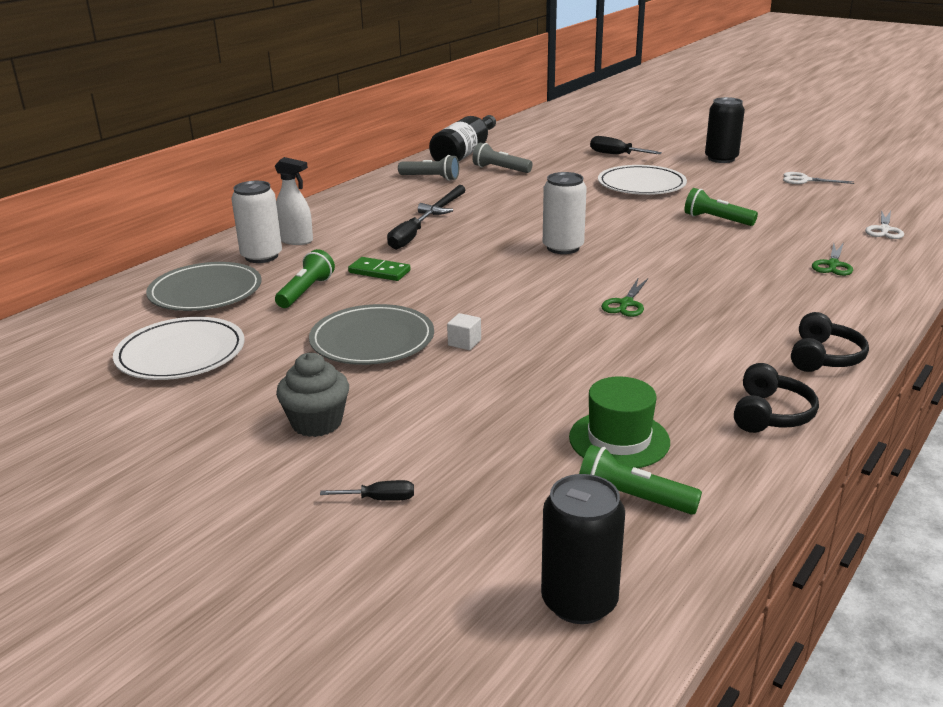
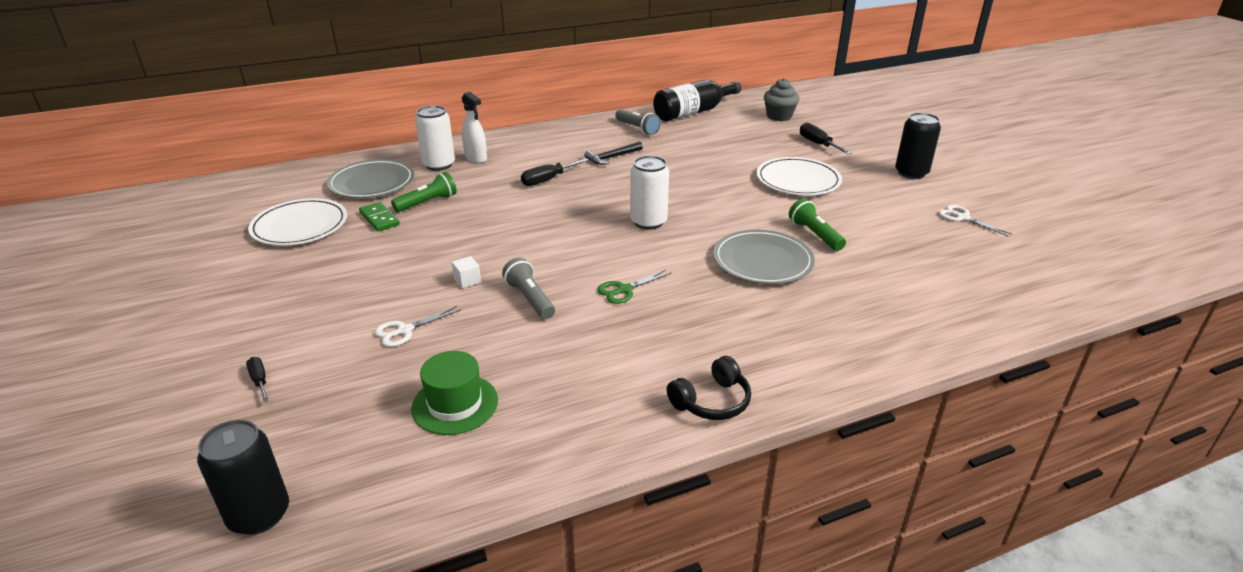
camera: 30 degrees right, 5 degrees up
(317, 423) = (301, 308): grey cupcake -> grey cupcake (779, 116)
(372, 340) = (415, 256): grey plate -> grey plate (762, 261)
(379, 272) = (493, 201): green domino -> green domino (379, 219)
(380, 499) = (260, 380): black screwdriver -> black screwdriver turned 150 degrees counterclockwise
(500, 169) = (701, 134): grey flashlight -> grey flashlight (530, 299)
(632, 498) = (397, 455): green flashlight -> none
(770, 414) = (591, 433): black headphones -> none
(833, 265) = (857, 315): green scissors -> none
(884, 230) = (966, 295): white scissors -> white scissors (404, 330)

